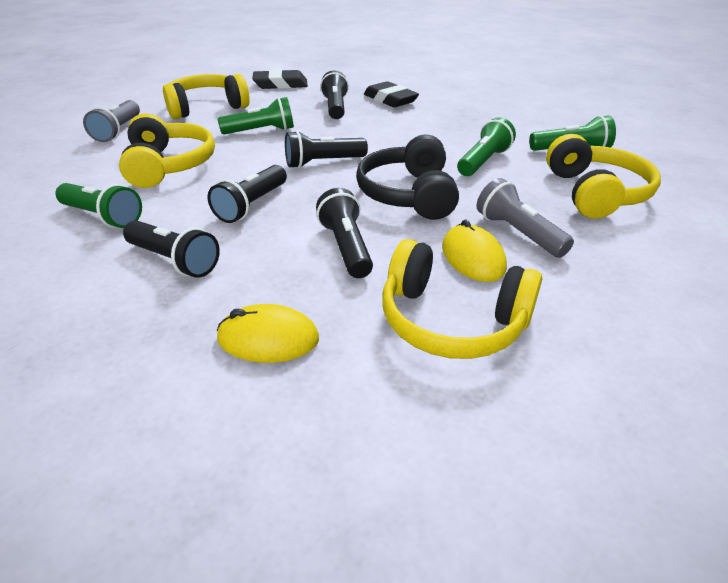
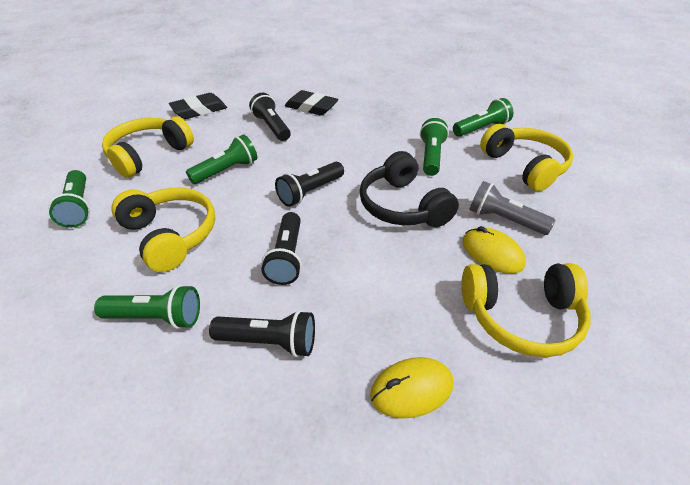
camera: 25 degrees left, 5 degrees up
(118, 131) = (78, 207): grey flashlight -> green flashlight
(346, 247) = (398, 275): black flashlight -> none

